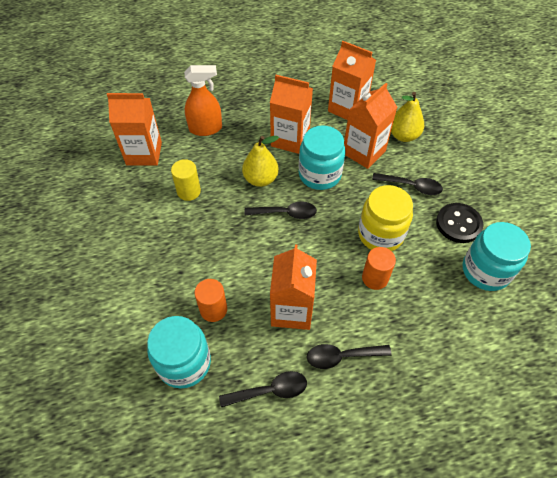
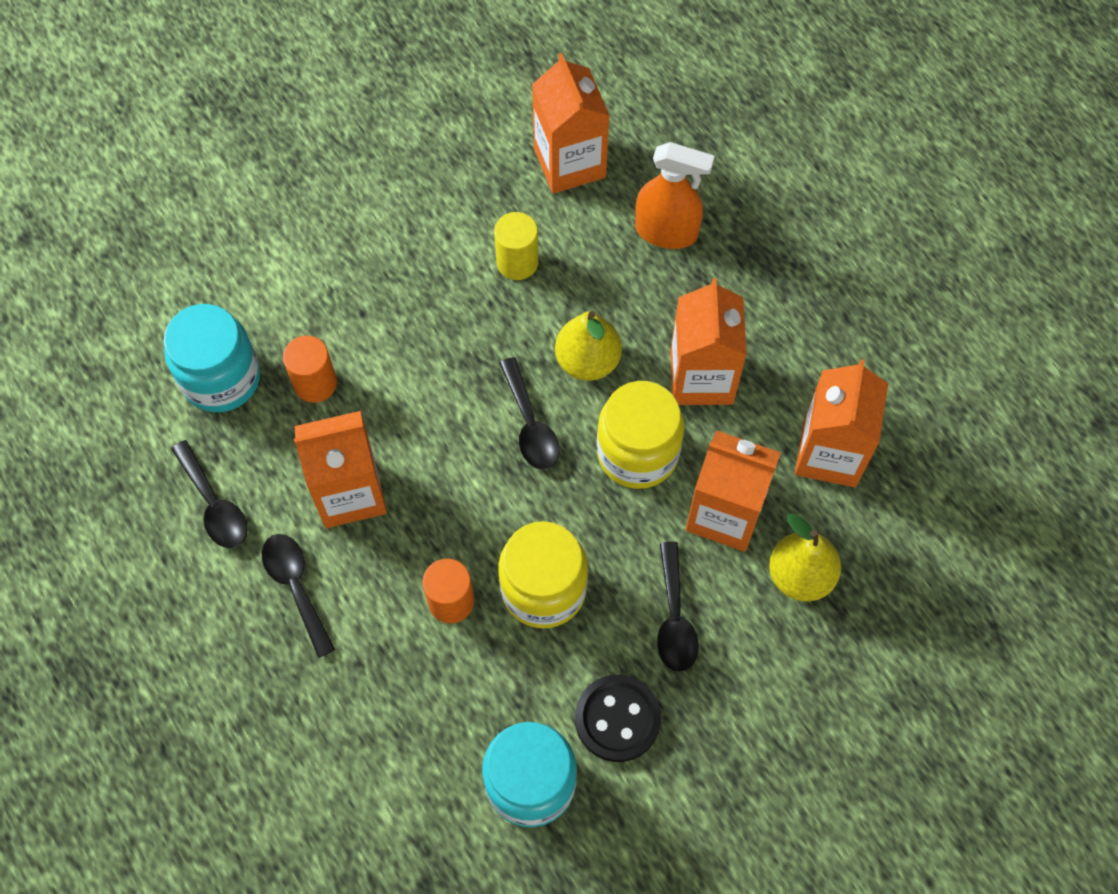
camera: 70 degrees right, 10 degrees up
(206, 129) = (666, 232): orange spray bottle -> orange spray bottle turned 45 degrees counterclockwise
(319, 174) = (637, 453): turquoise jar -> yellow jar

